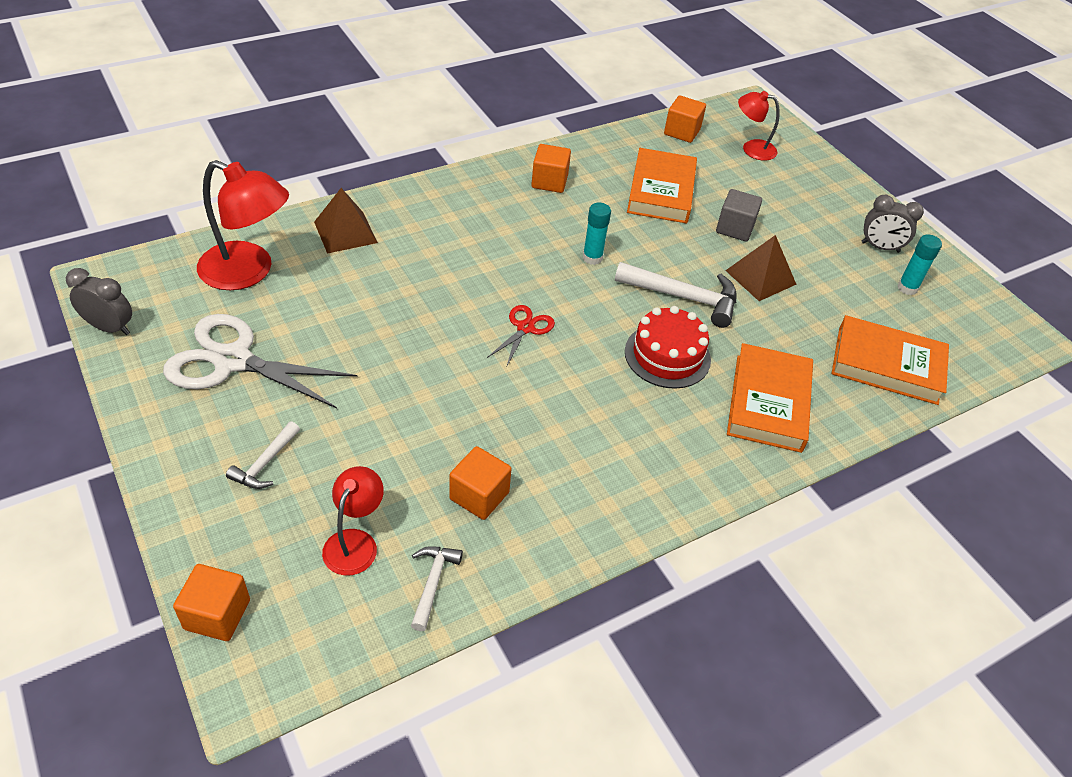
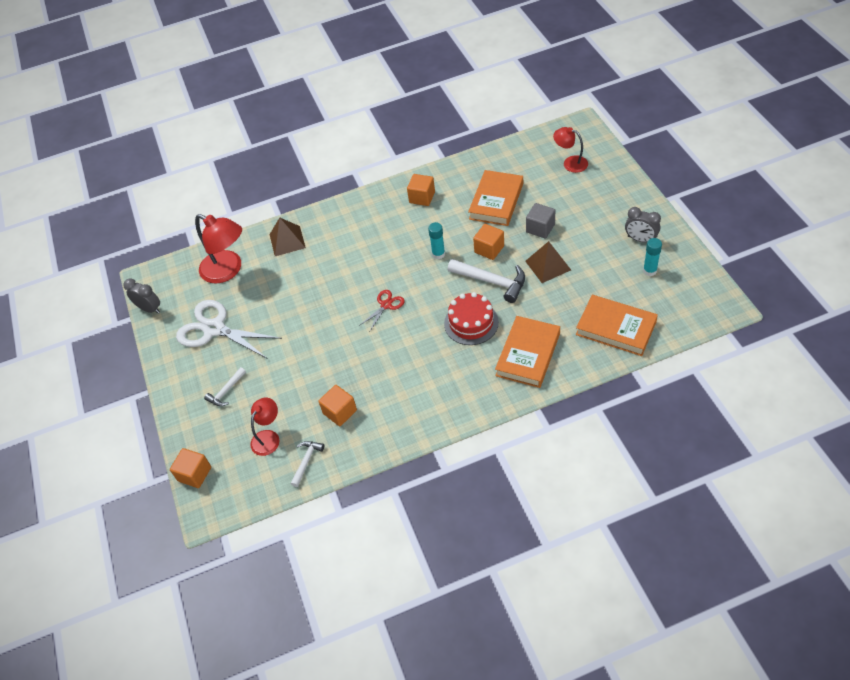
camera: 20 degrees right, 5 degrees up
(682, 132) = (523, 152): orange cube -> orange cube (489, 249)

